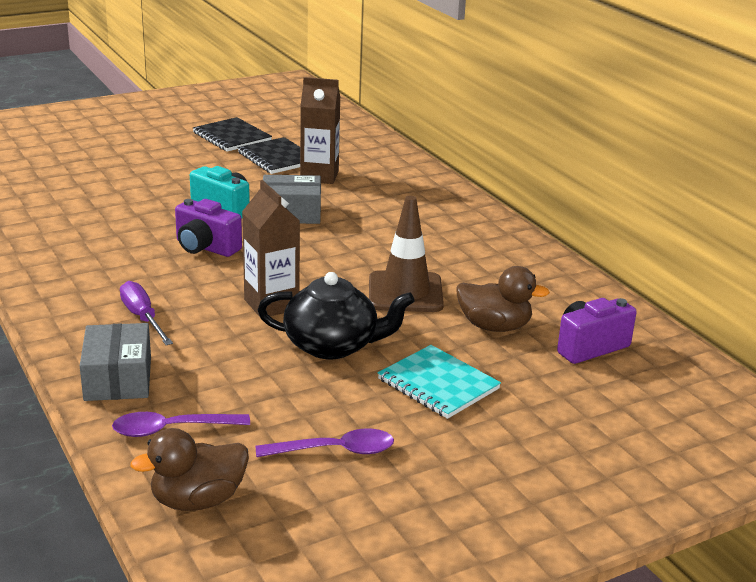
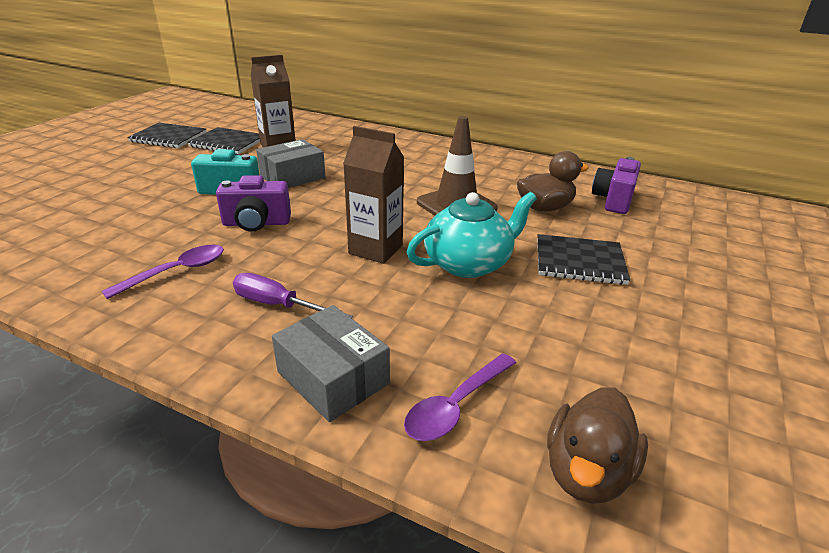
camera: 35 degrees left, 5 degrees up
(333, 346) = (469, 263): black teapot -> turquoise teapot
(334, 451) = (604, 351): purple spoon -> purple spoon (176, 272)
(438, 384) = (579, 262): turquoise notebook -> black notebook

